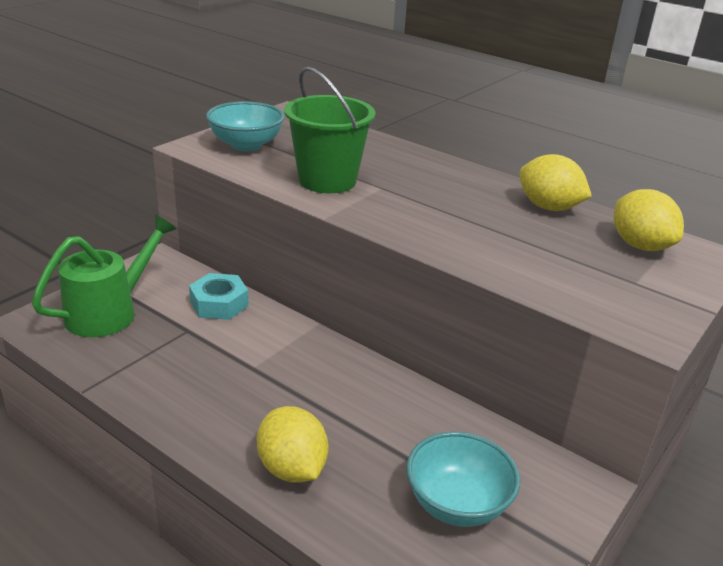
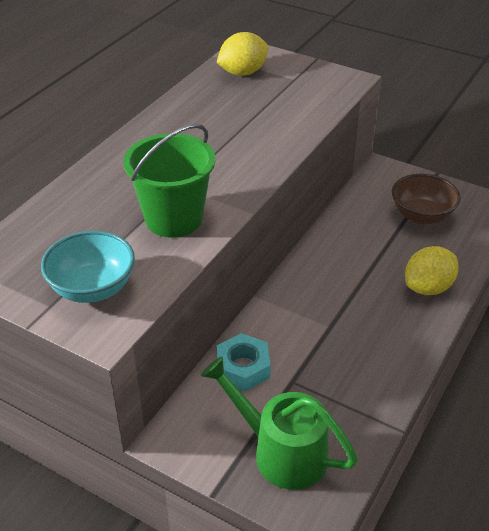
camera: 95 degrees left, 10 degrees up
(457, 504) = (421, 215): turquoise bowl -> brown bowl
(548, 207) = (193, 104): yellow lemon -> none

